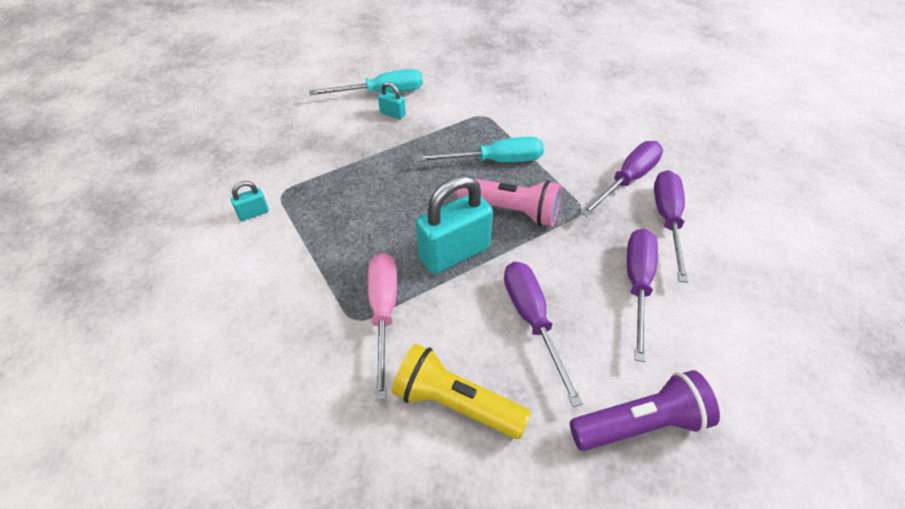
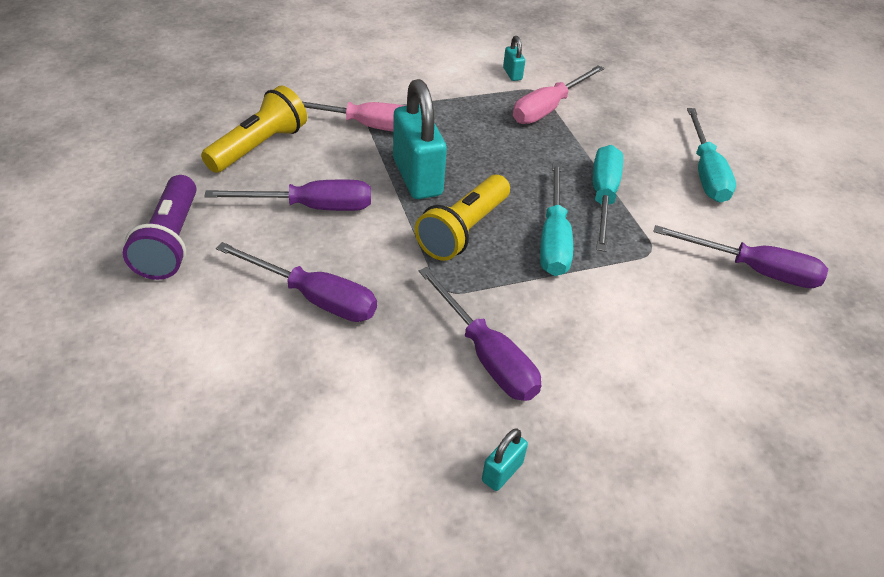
camera: 100 degrees right, 5 degrees down
(313, 181) = (548, 108): none -> pink screwdriver
(392, 114) = (660, 174): turquoise padlock -> turquoise padlock (502, 472)
(434, 140) = (603, 197): none -> turquoise screwdriver
(511, 210) = (463, 230): pink flashlight -> yellow flashlight
(667, 220) = (398, 367): purple screwdriver -> purple screwdriver (753, 270)

